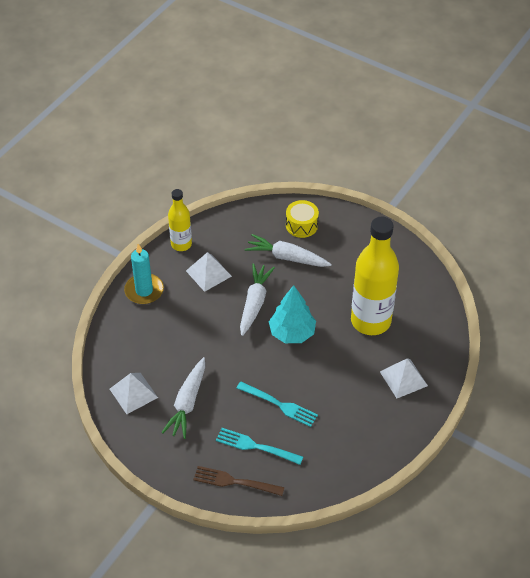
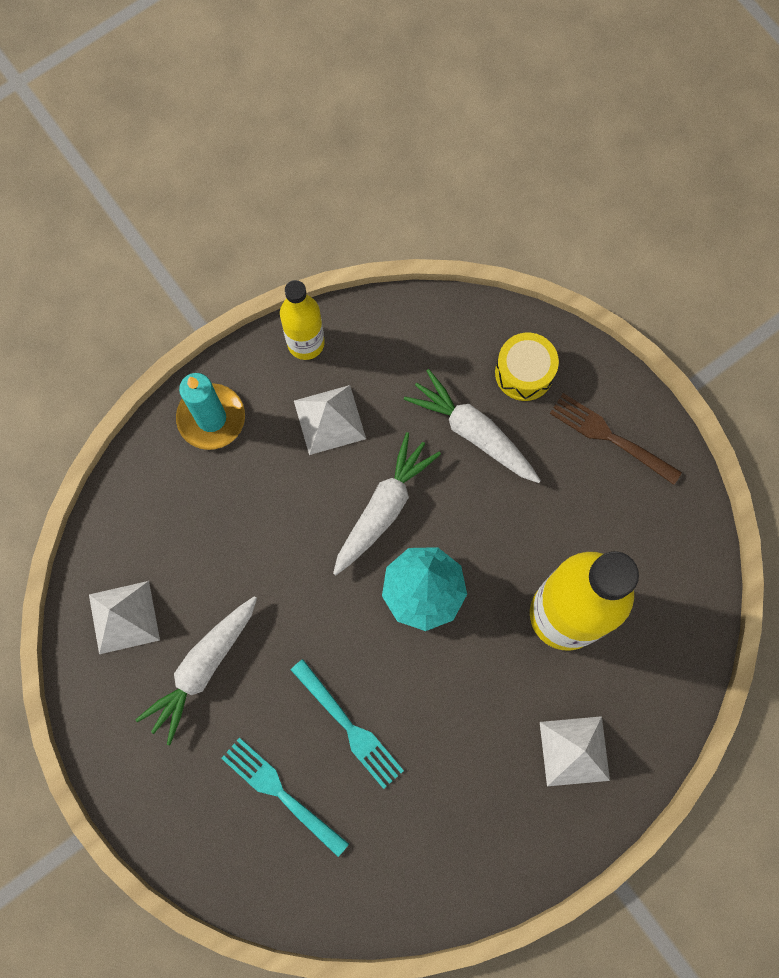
camera: 20 degrees right, 25 degrees up
(235, 482) = (223, 848): brown fork -> brown fork (610, 437)

